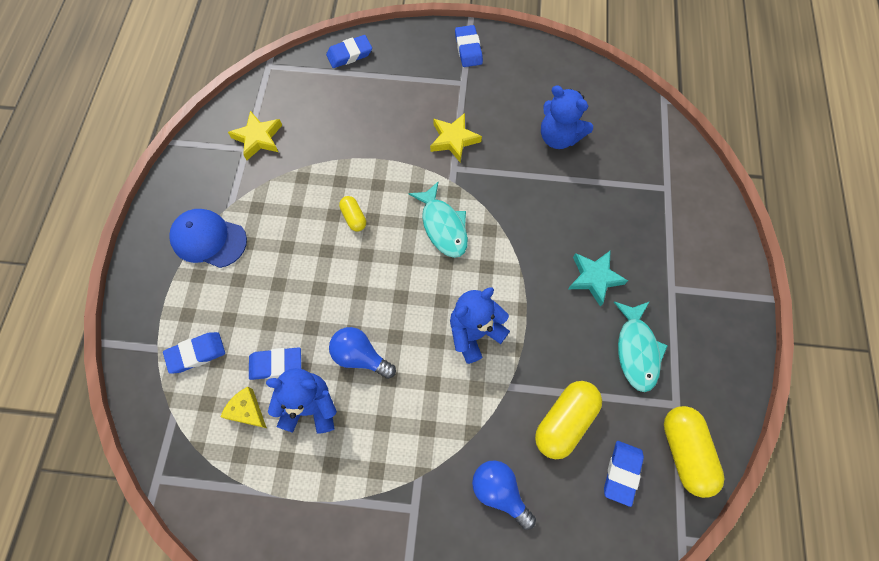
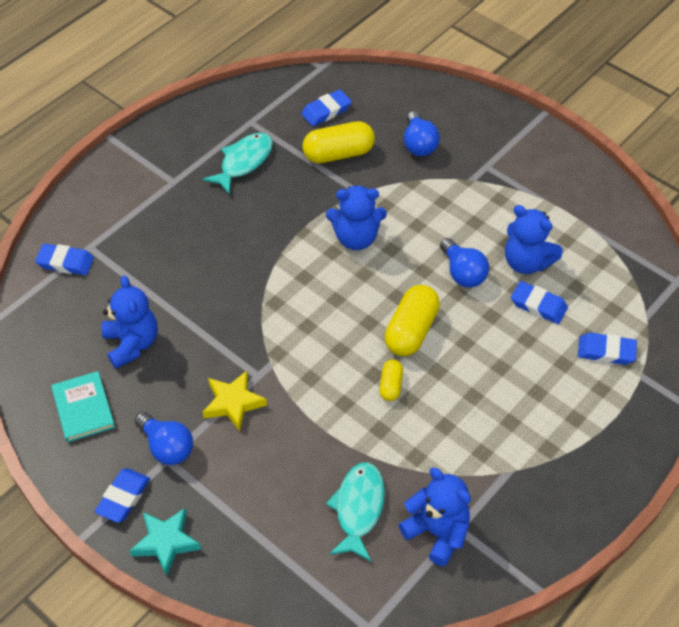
camera: 145 degrees left, 15 degrees down
(208, 239) = (548, 448): blue cap -> none
(247, 410) = (580, 286): yellow cheese -> none
(258, 138) = (437, 532): yellow star -> blue teddy bear
(349, 54) = (261, 580): blue eraser -> blue eraser (65, 262)
(443, 226) = (313, 330): turquoise fish -> turquoise fish (358, 508)
(470, 89) = (167, 447): none -> blue light bulb
(545, 80) = (83, 408): none -> turquoise book
(594, 278) = (224, 220): turquoise star -> turquoise star (166, 542)
(684, 452) = (273, 99): yellow capsule -> yellow capsule (411, 331)

